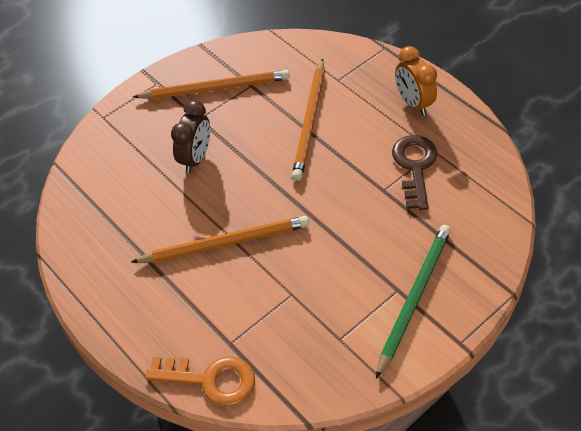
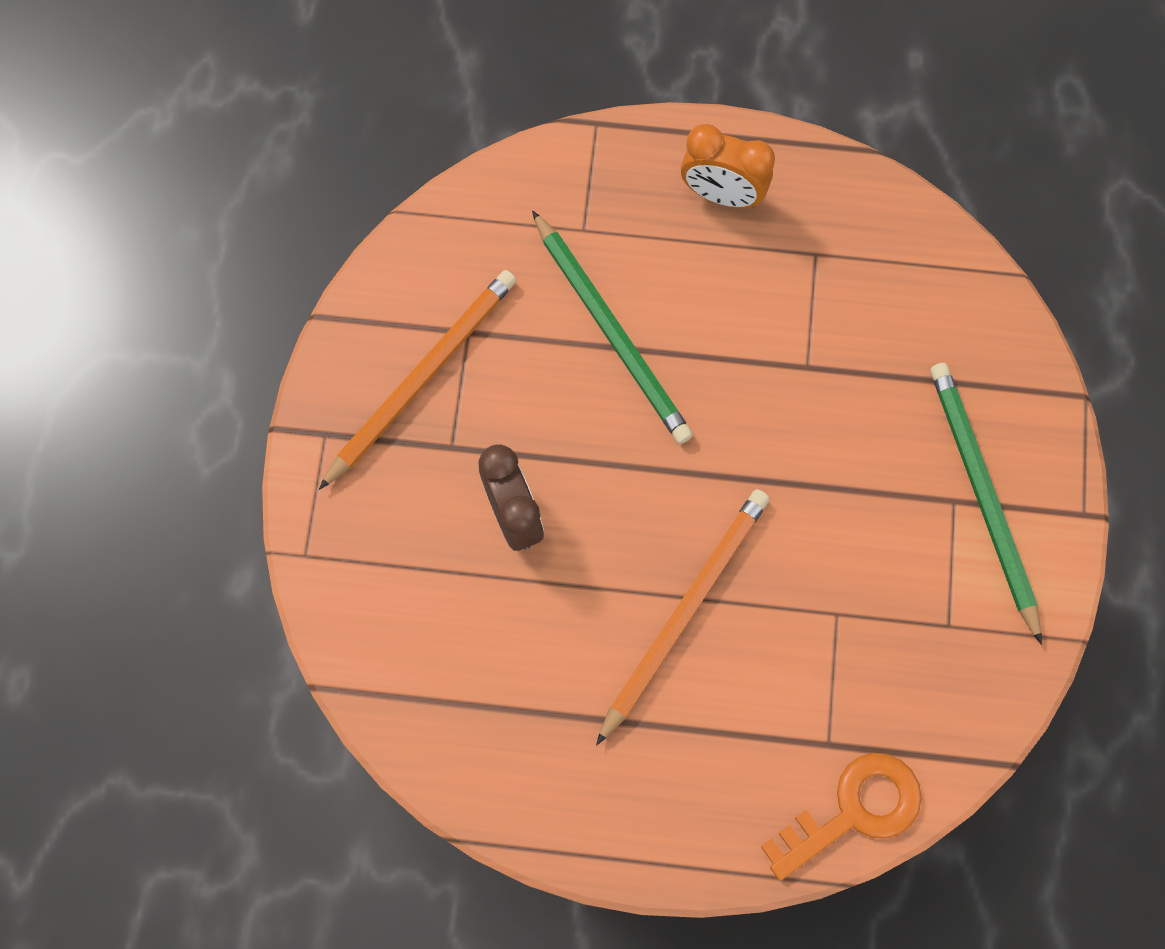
camera: 45 degrees left, 20 degrees up
(310, 121) = (611, 331): orange pencil -> green pencil
(415, 166) = (814, 298): brown key -> none

